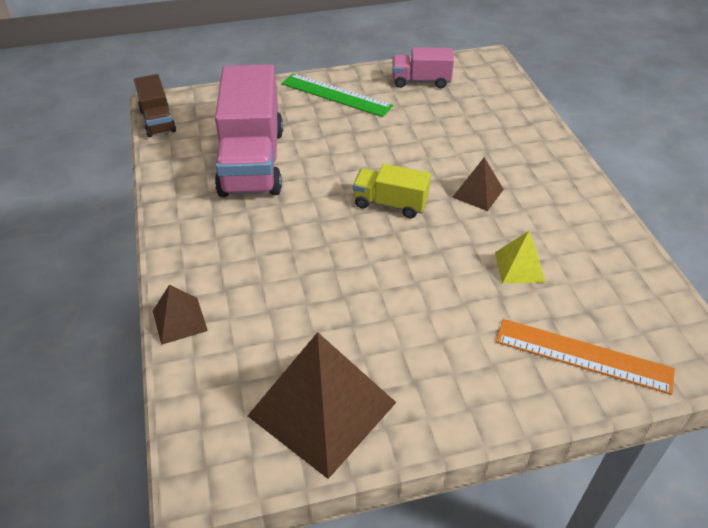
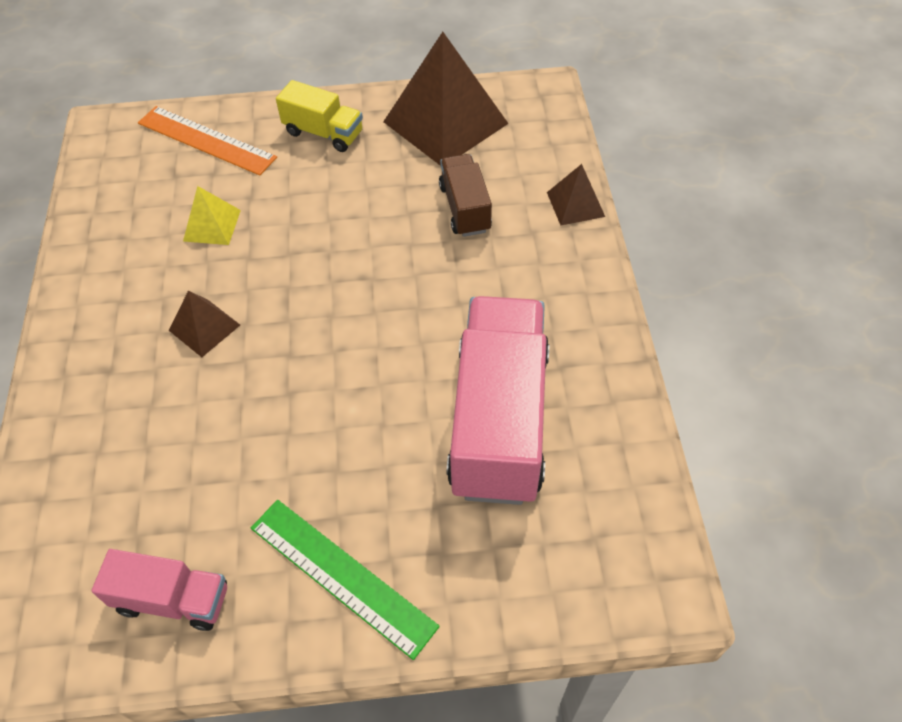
camera: 170 degrees left, 10 degrees up
(158, 121) = (661, 539): brown truck -> brown truck (465, 208)
(390, 204) = (322, 323): yellow truck -> yellow truck (323, 133)

